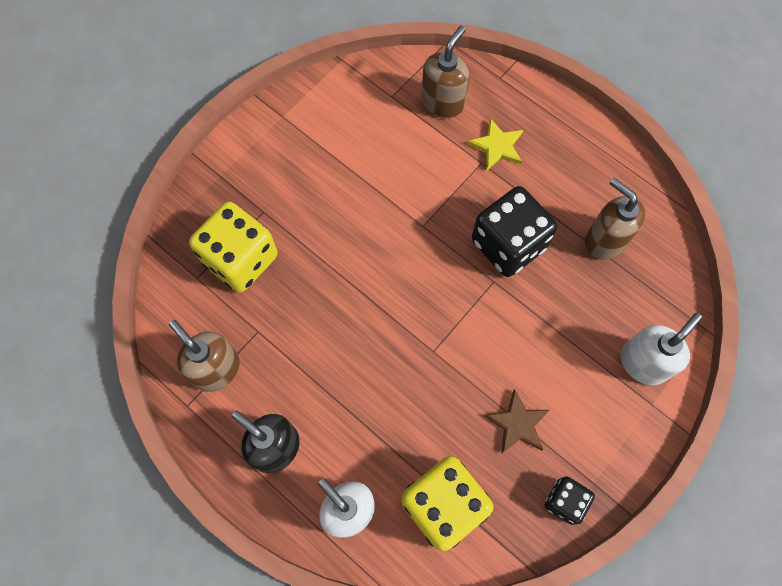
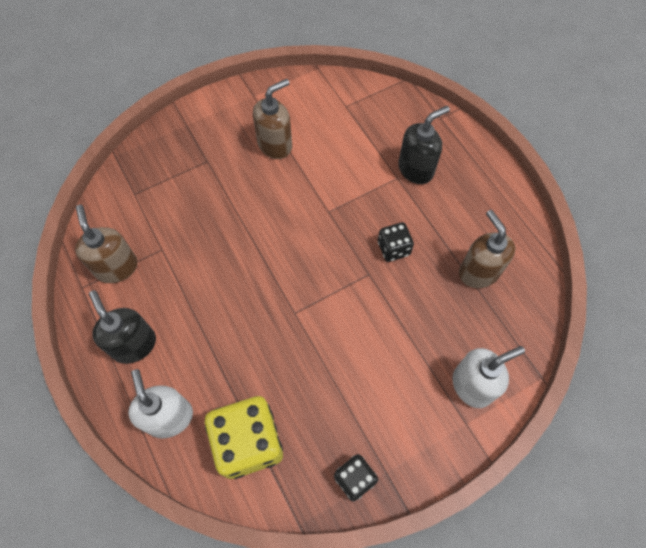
camera: 20 degrees right, 5 degrees down
(240, 259) = (173, 191): yellow dice -> none
(443, 102) = (385, 122): brown soap dispenser -> brown soap dispenser (275, 145)
(497, 146) = (416, 169): yellow star -> black soap dispenser
(508, 244) = (393, 248): black dice -> black dice, size x0.53
(517, 424) = (340, 397): brown star -> none

